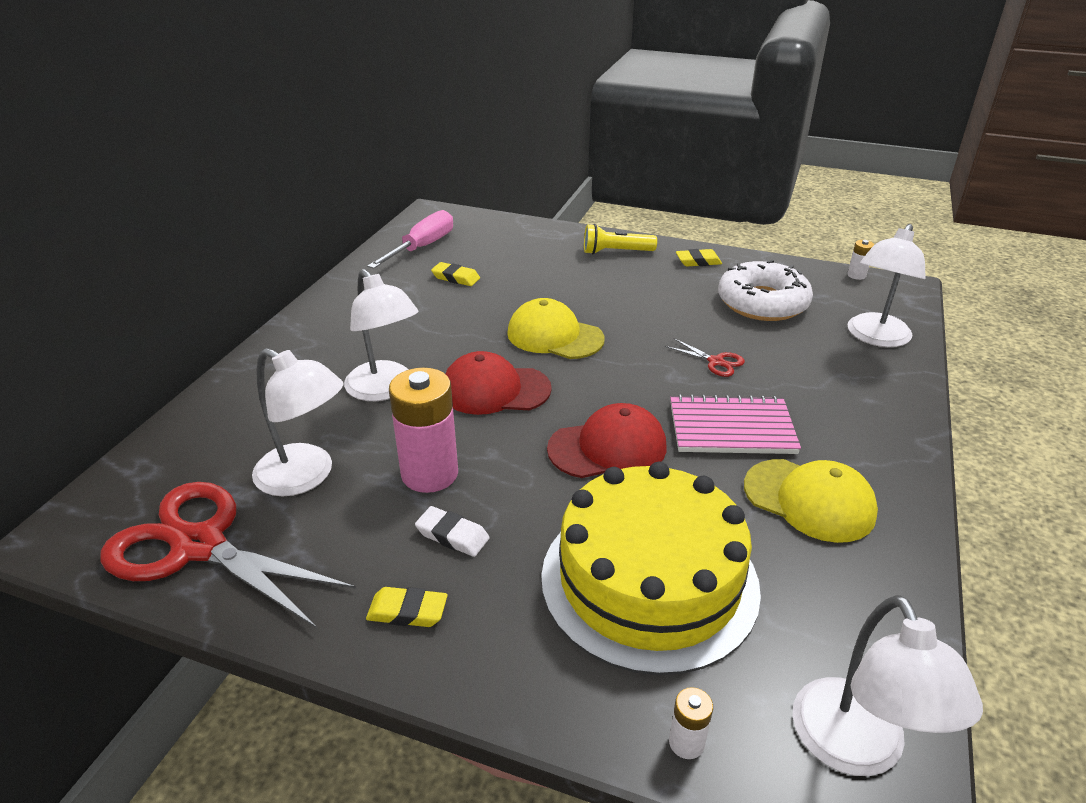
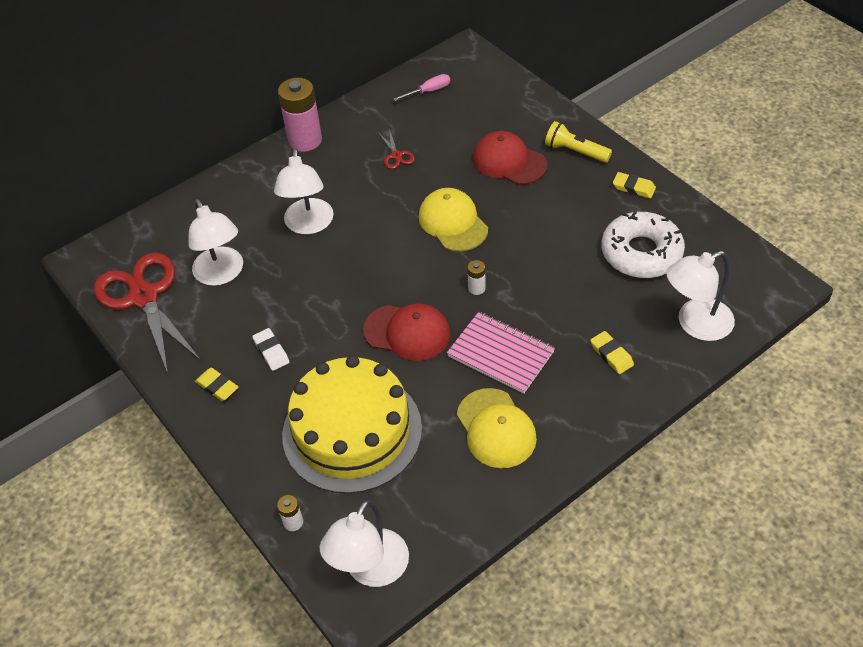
camera: 35 degrees right, 15 degrees up
(422, 247) = (429, 91): pink screwdriver -> pink screwdriver, size x0.58
(429, 474) = (289, 303): pink battery -> pink battery (305, 140)
(455, 278) = (429, 135): yellow eraser -> yellow eraser (611, 355)
(495, 390) = (375, 254): red cap -> red cap (509, 161)
(716, 362) = (546, 294): red scissors -> red scissors (396, 155)
(856, 275) = (756, 255): white battery -> white battery (476, 288)

